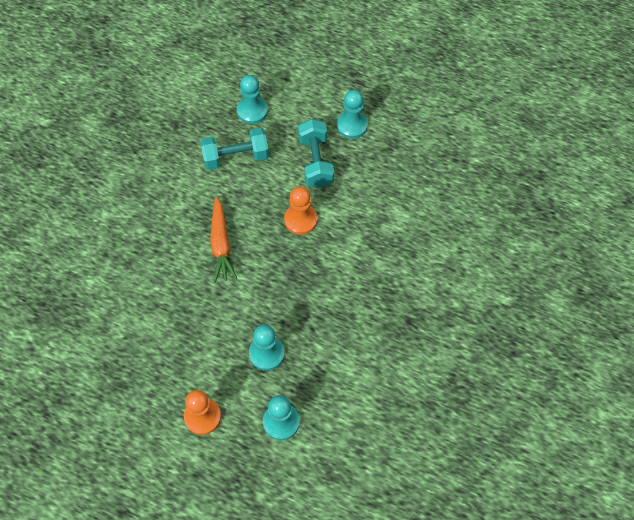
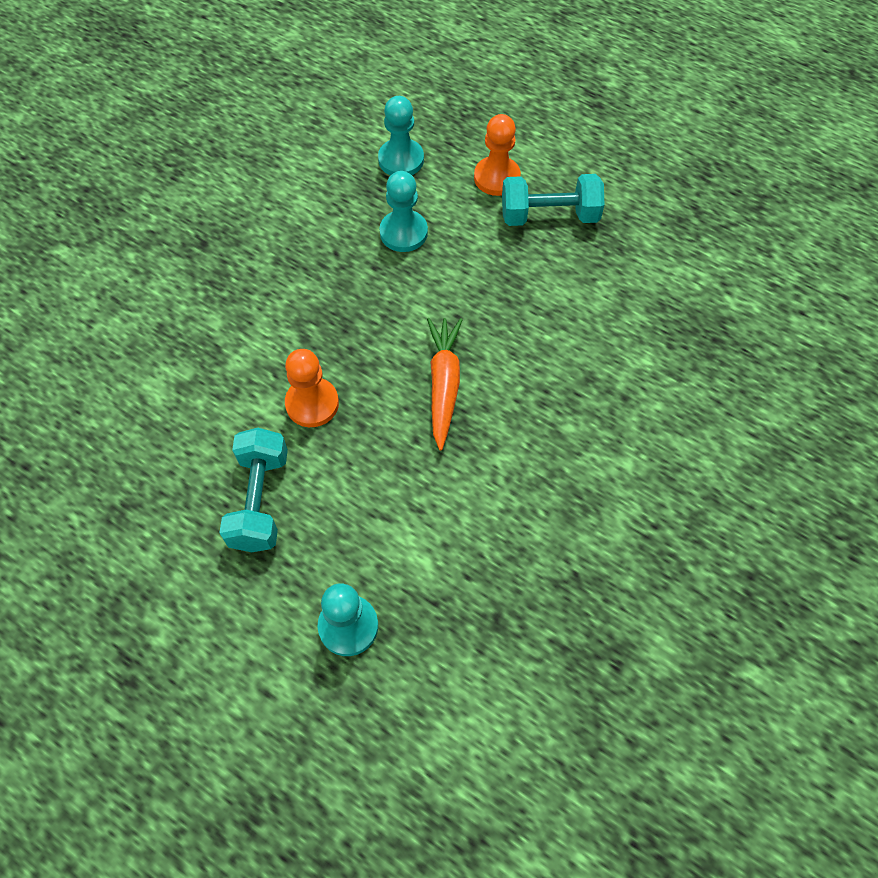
camera: 170 degrees left, 0 degrees up
(236, 157) = (396, 532): turquoise dumbbell -> turquoise dumbbell (549, 216)
(352, 125) = (174, 562): turquoise pawn -> none

